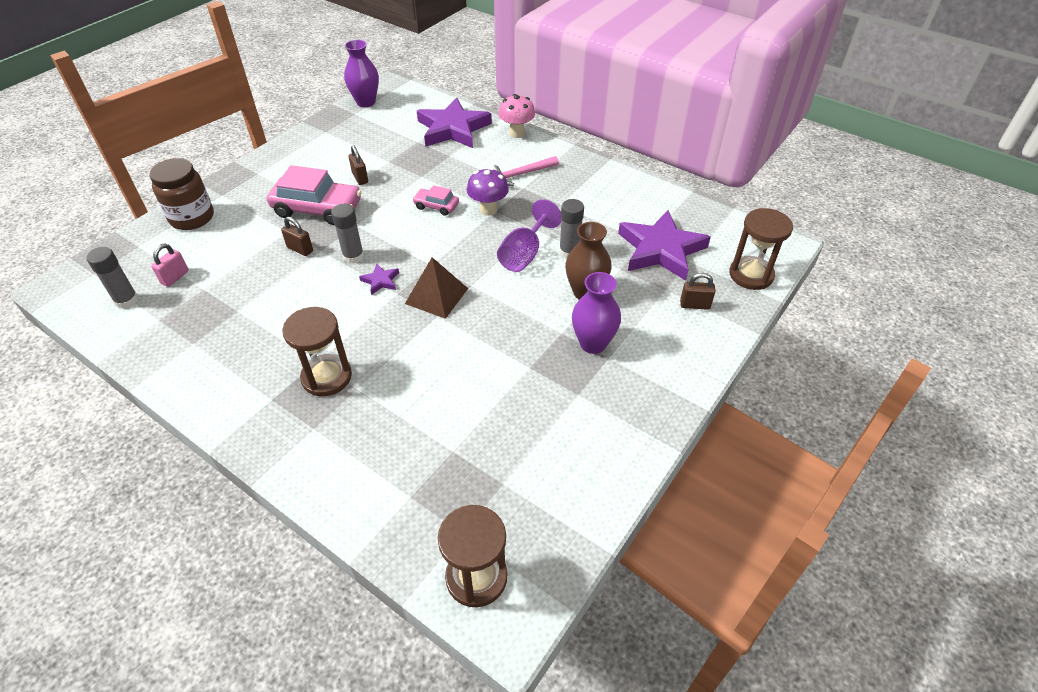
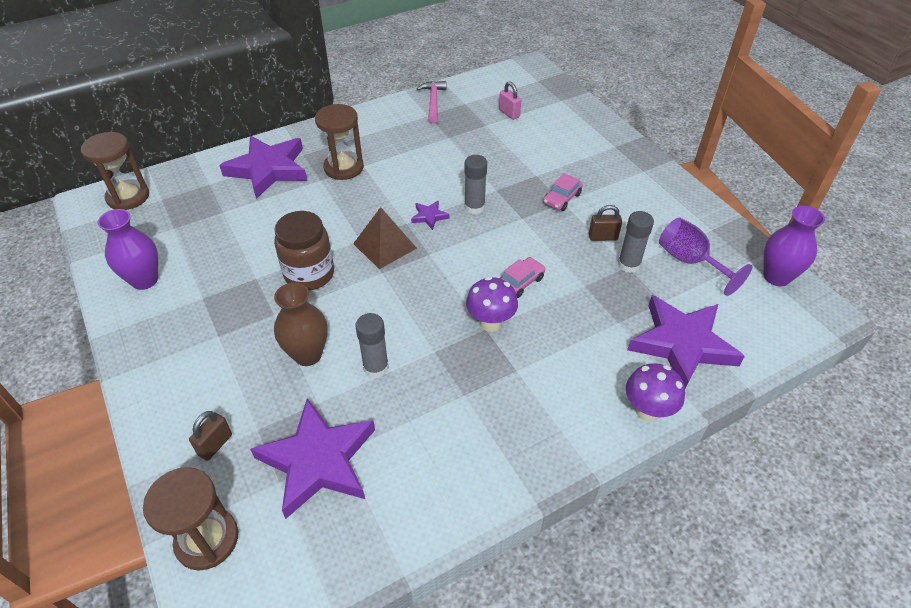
camera: 115 degrees right, 0 degrees up
(126, 300) = (496, 92): grey glue stick -> grey glue stick (629, 264)
(192, 218) = (586, 127): brown jar -> brown jar (309, 274)
(300, 249) = (505, 178): brown padlock -> none
(317, 209) = (562, 198): pink car -> pink car, size x0.51
(357, 448) = (268, 169): none -> purple star
(516, 133) = (647, 411): pink mushroom -> purple mushroom
(521, 174) = (545, 379): pink hammer -> pink hammer (433, 102)
(524, 254) = (397, 327): purple goblet -> purple goblet (690, 261)
(593, 343) = (242, 331): purple vase -> purple vase (144, 280)

